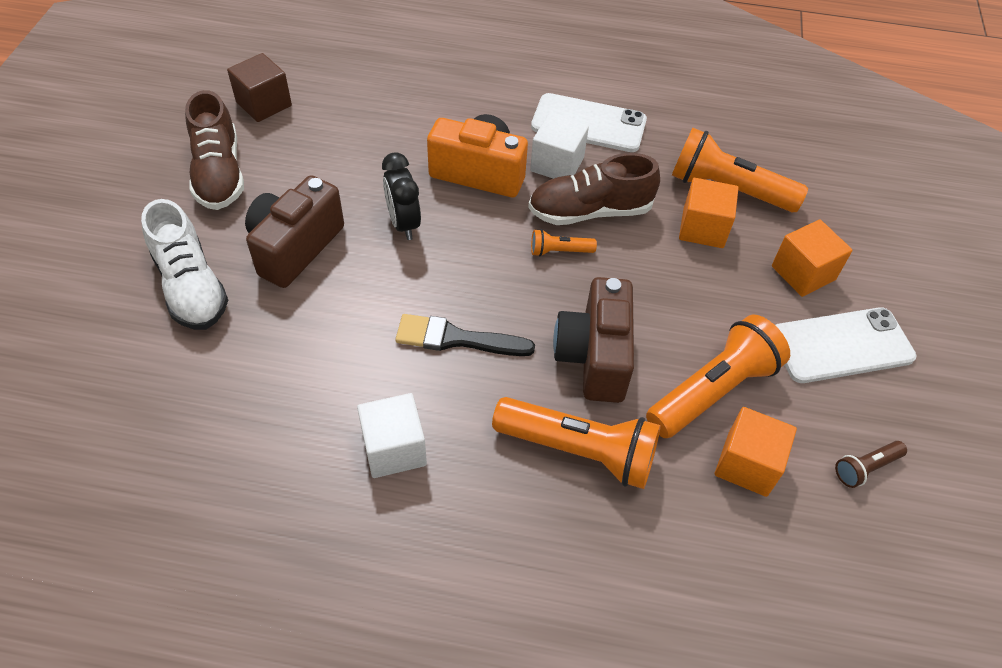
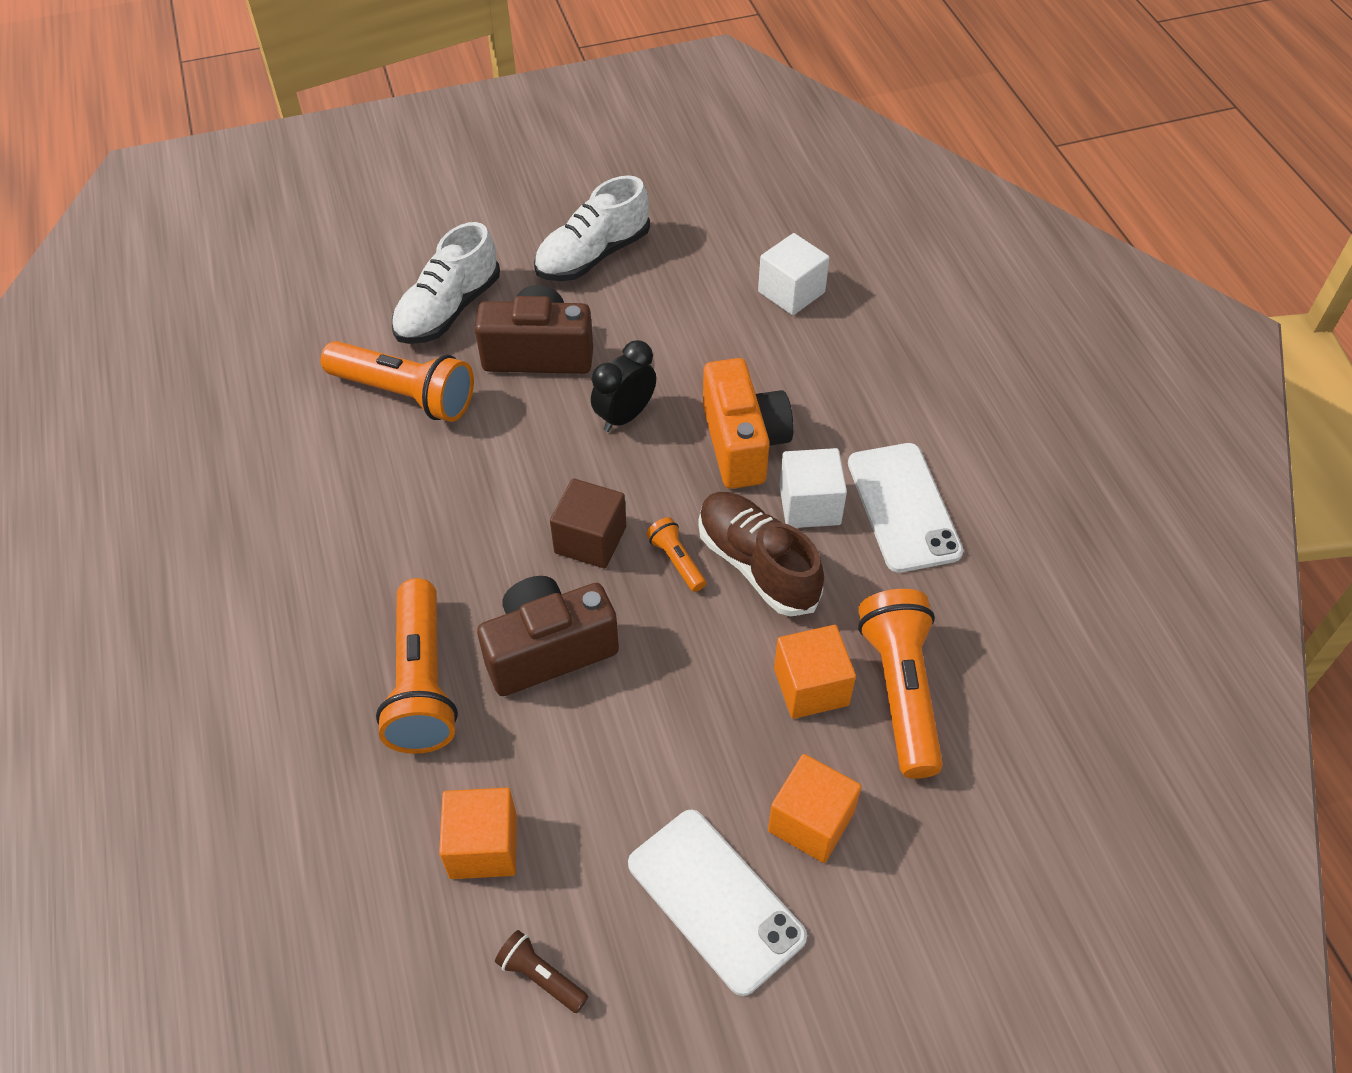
camera: 65 degrees right, 0 degrees up
(219, 173) = (593, 255): brown shoe -> white shoe
(264, 104) = (709, 236): brown cube -> brown cube (590, 540)
(394, 448) = (351, 535): white cube -> white cube (791, 292)
(456, 339) = (503, 524): black brush -> none
(713, 390) = (566, 779): orange flashlight -> orange flashlight (405, 394)

